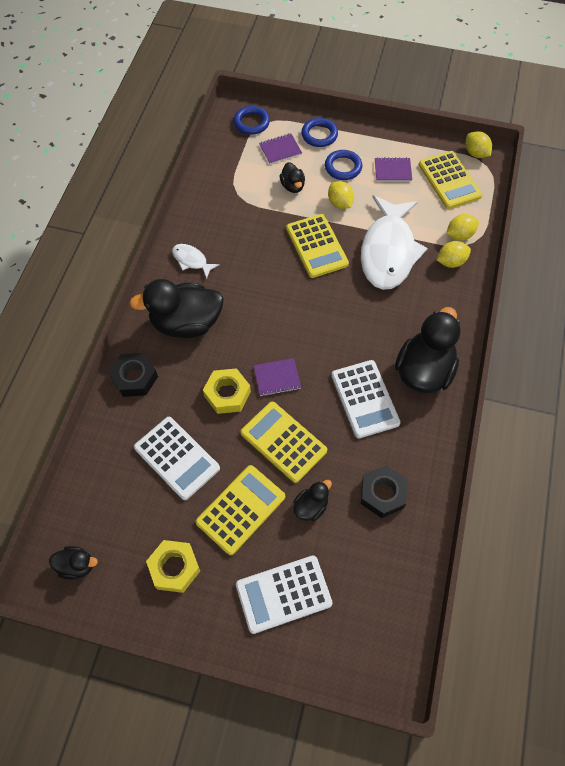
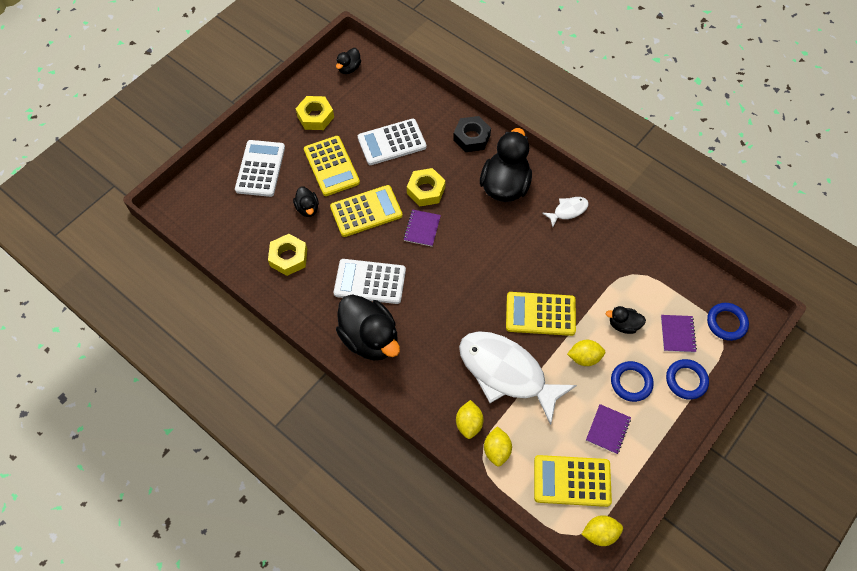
camera: 115 degrees right, 0 degrees up
(382, 494) = (288, 257): black nut -> yellow nut

